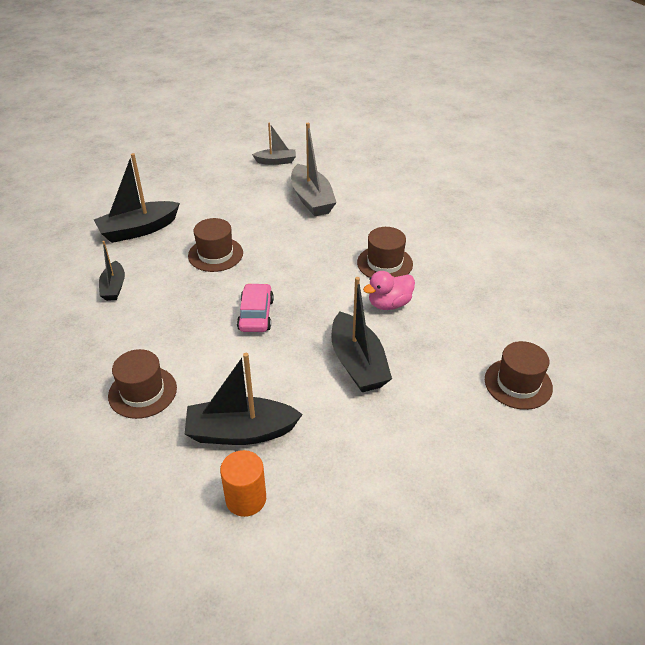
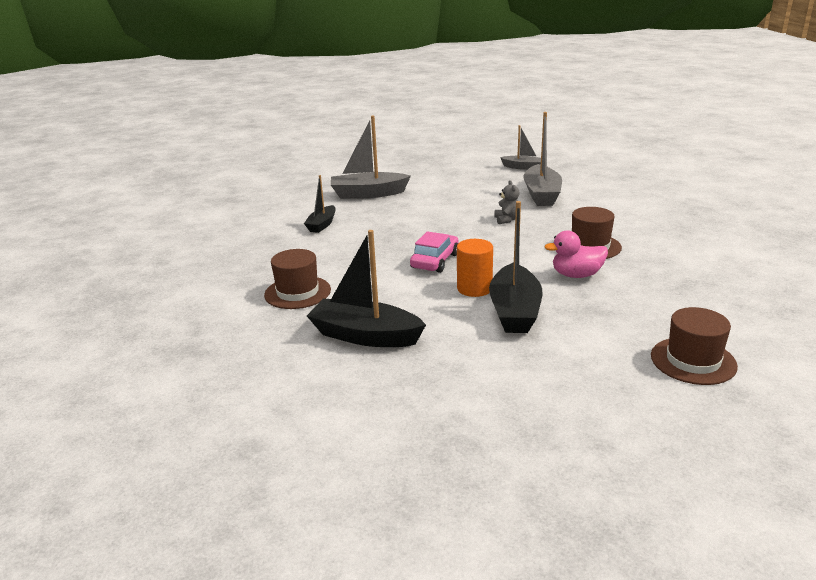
camera: 25 degrees right, 15 degrees down
(138, 230) = (368, 194): black boat -> grey boat
(215, 254) = (425, 217): brown hat -> none
(246, 499) = (337, 383): orange cylinder -> orange cylinder (474, 288)
(296, 242) = (507, 220): none -> grey teddy bear

